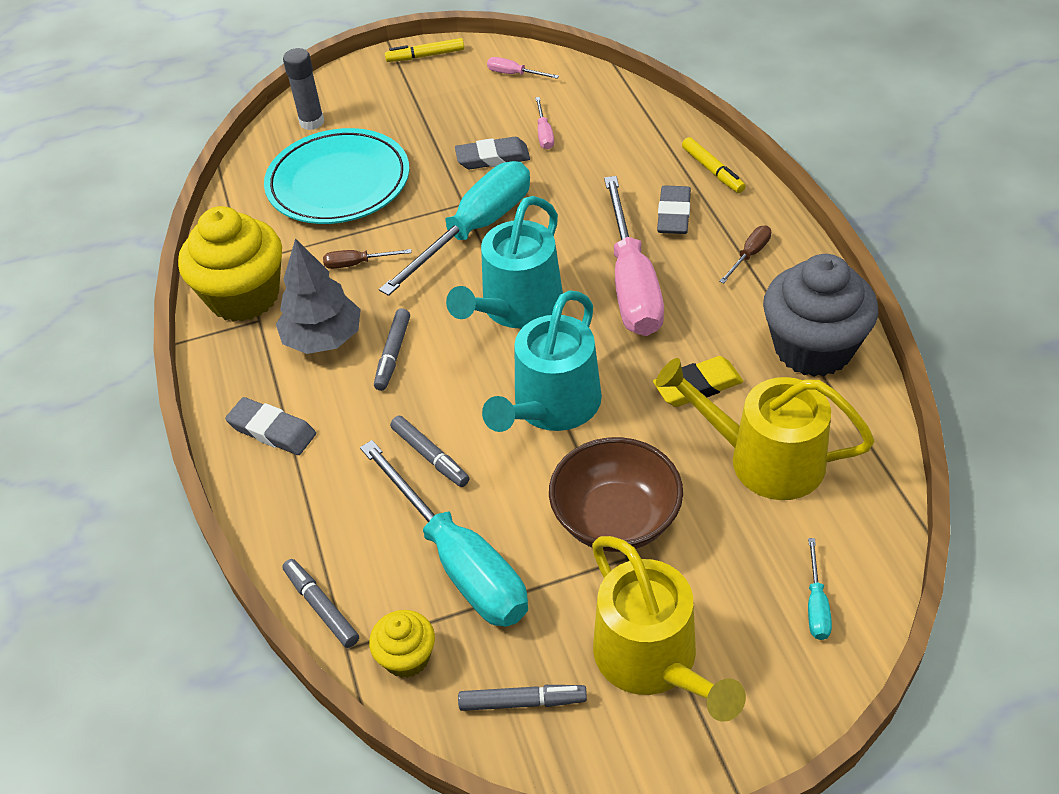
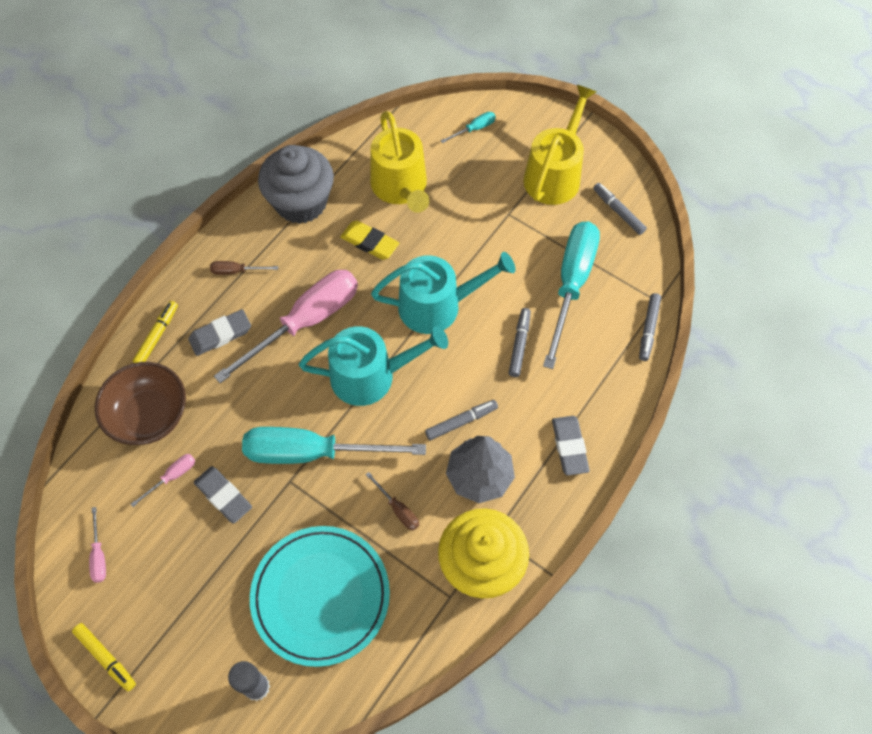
camera: 130 degrees left, 15 degrees up
(407, 657) = (639, 272): yellow cupcake -> none
(616, 519) = (490, 231): brown bowl -> brown bowl (149, 415)

